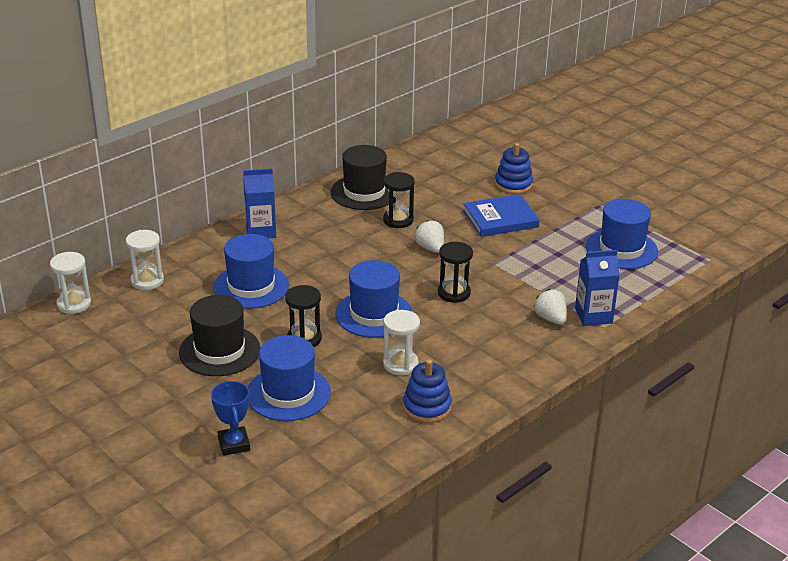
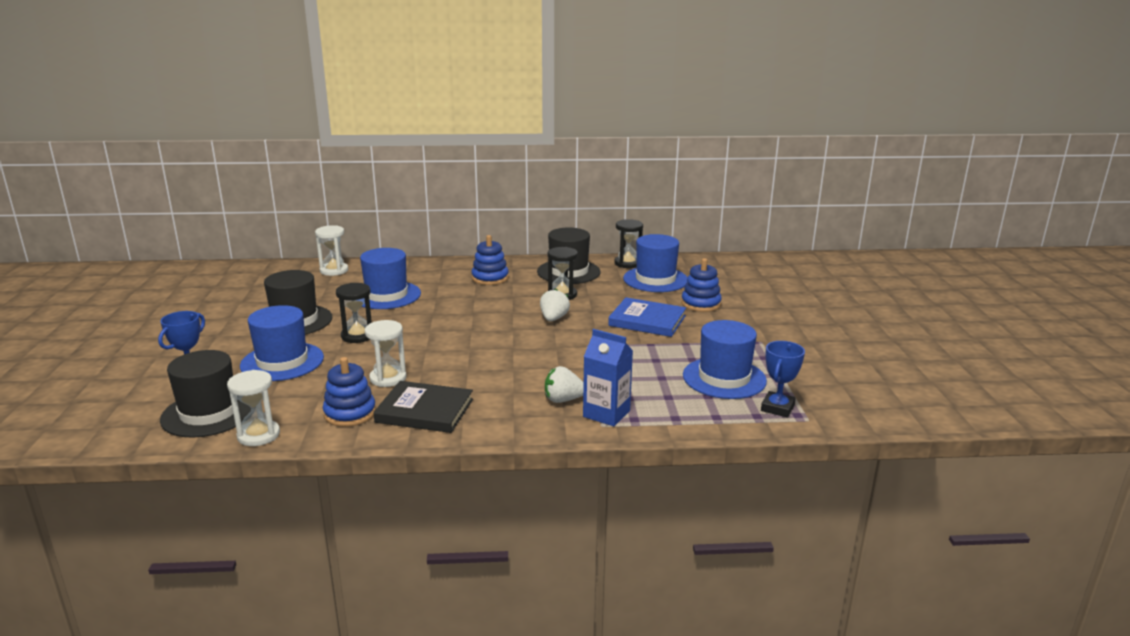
camera: 40 degrees right, 10 degrees down
(74, 304) = (272, 267): white hourglass -> white hourglass (258, 435)
(261, 231) = (454, 270): blue carton -> none
(309, 227) = (490, 278): none -> blue stacking toy
(320, 465) = (209, 413): none -> black hat
(374, 314) = (432, 341): blue hat -> blue hat (655, 279)
(454, 293) = (517, 352): black hourglass -> black hourglass (627, 263)
(475, 376) = (424, 411): none -> black book
(550, 319) = (563, 400): white strawberry -> white strawberry turned 105 degrees counterclockwise
(683, 258) = (777, 408): none -> blue trophy

